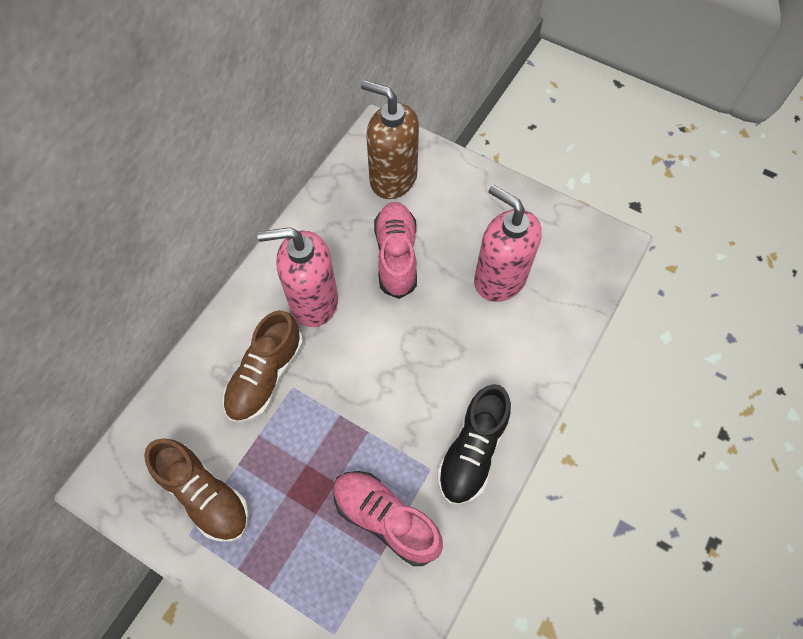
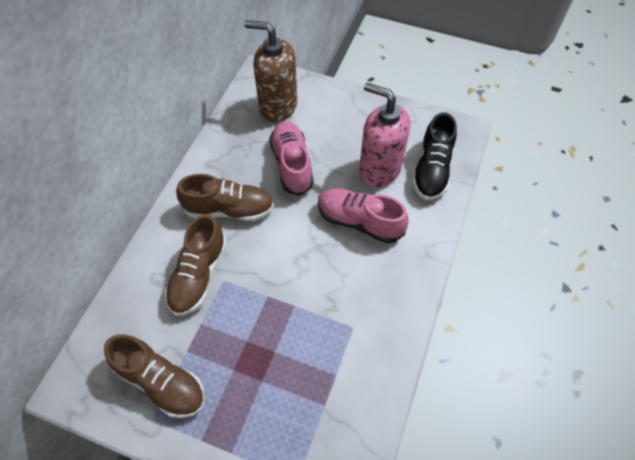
camera: 10 degrees left, 5 degrees down
(313, 301) = (229, 209): pink soap dispenser -> brown shoe
(386, 519) = (323, 374): pink shoe -> pink shoe (359, 221)
(472, 451) = (385, 307): black shoe -> black shoe (432, 170)

